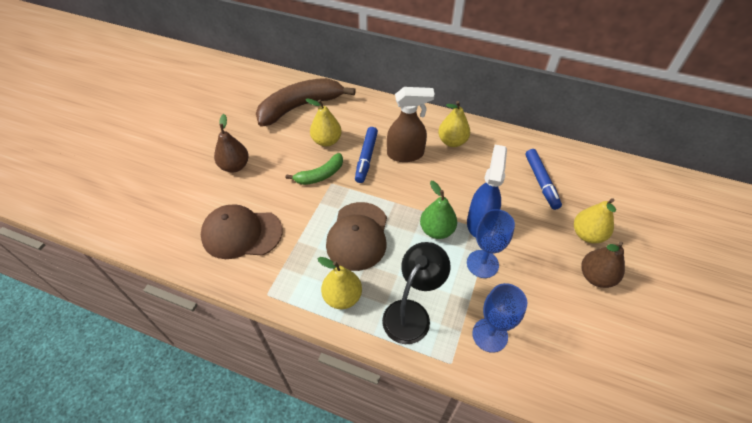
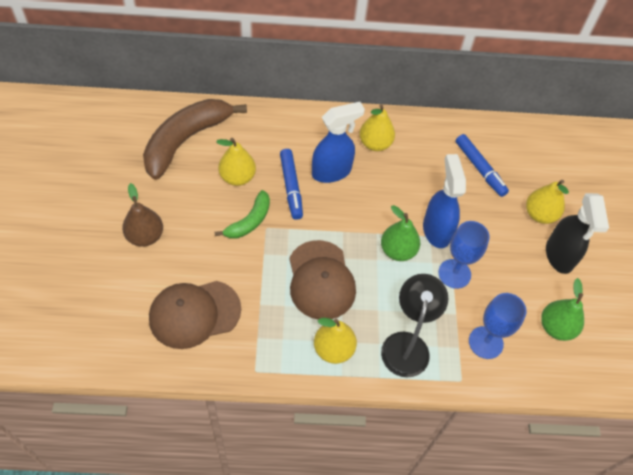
camera: 25 degrees left, 5 degrees up
(406, 154) = (332, 172): brown spray bottle -> blue spray bottle
(569, 343) = (556, 327): none -> green pear
(595, 276) = (559, 256): brown pear -> black spray bottle

